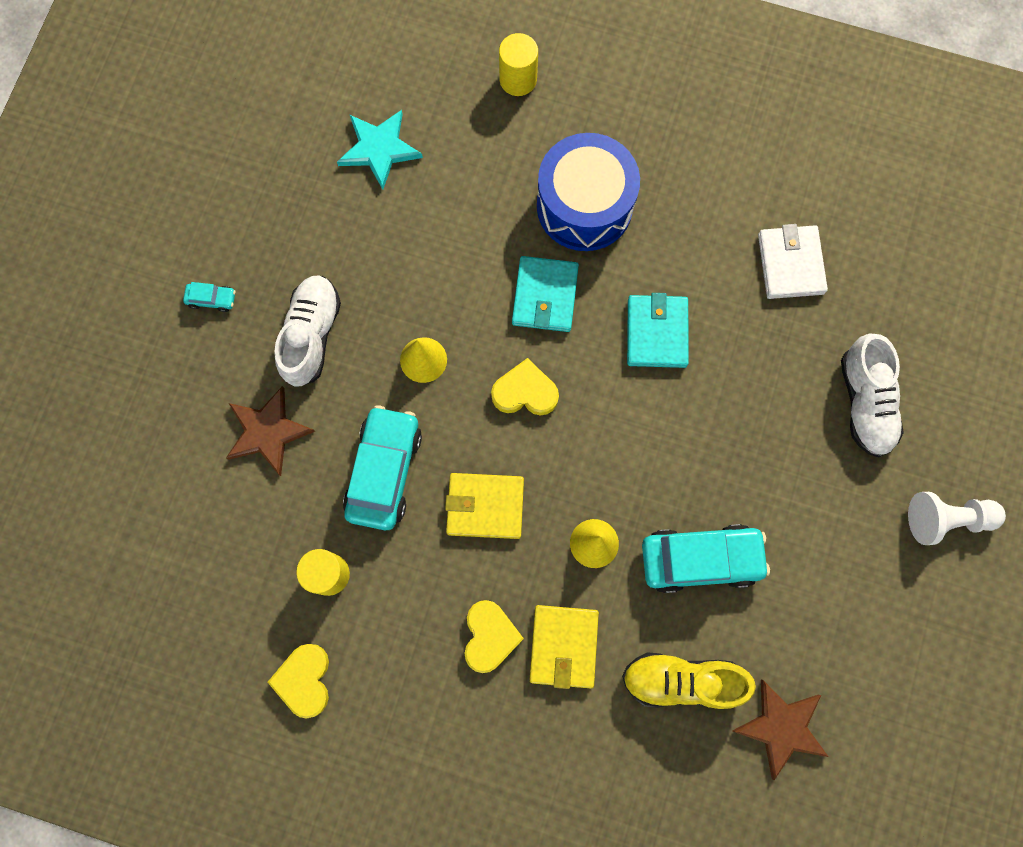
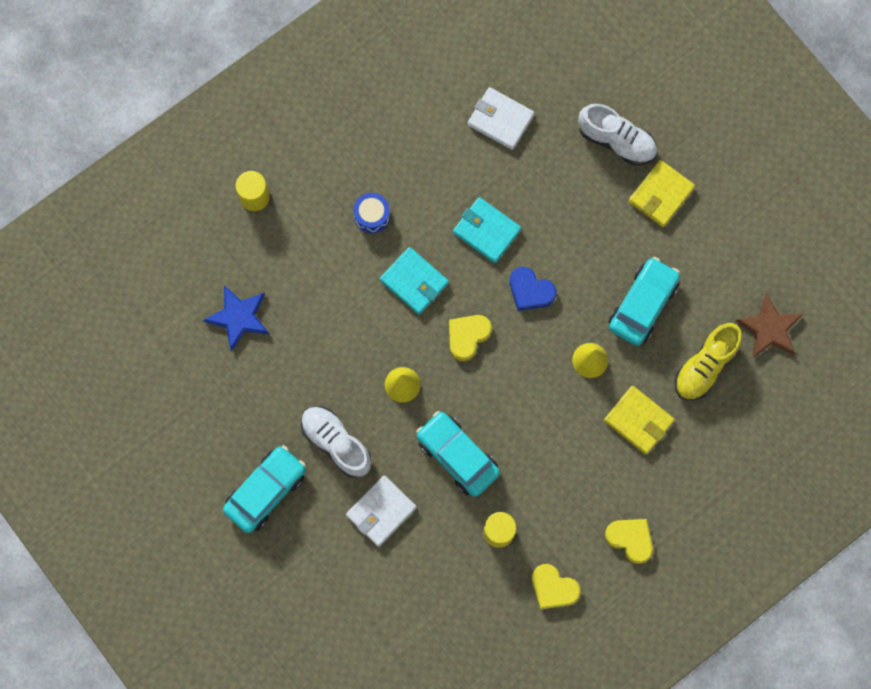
camera: 55 degrees left, 0 degrees up
(212, 299) = (266, 491): turquoise car -> turquoise car, size x2.29
(268, 431) = (381, 511): brown star -> white wallet
(379, 149) = (239, 317): turquoise star -> blue star
(485, 506) = (522, 409): yellow wallet -> yellow wallet (661, 195)
(490, 636) = (603, 460): yellow heart -> yellow heart (630, 539)
(584, 205) = (372, 216): blue drum -> blue drum, size x0.48
(624, 424) = (530, 291): none -> blue heart
(946, 519) = (717, 147): white pawn -> none

